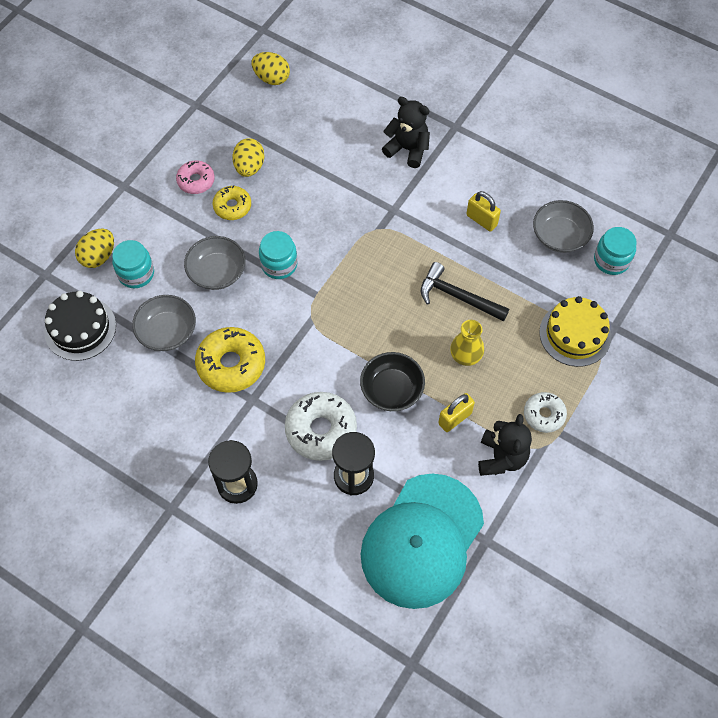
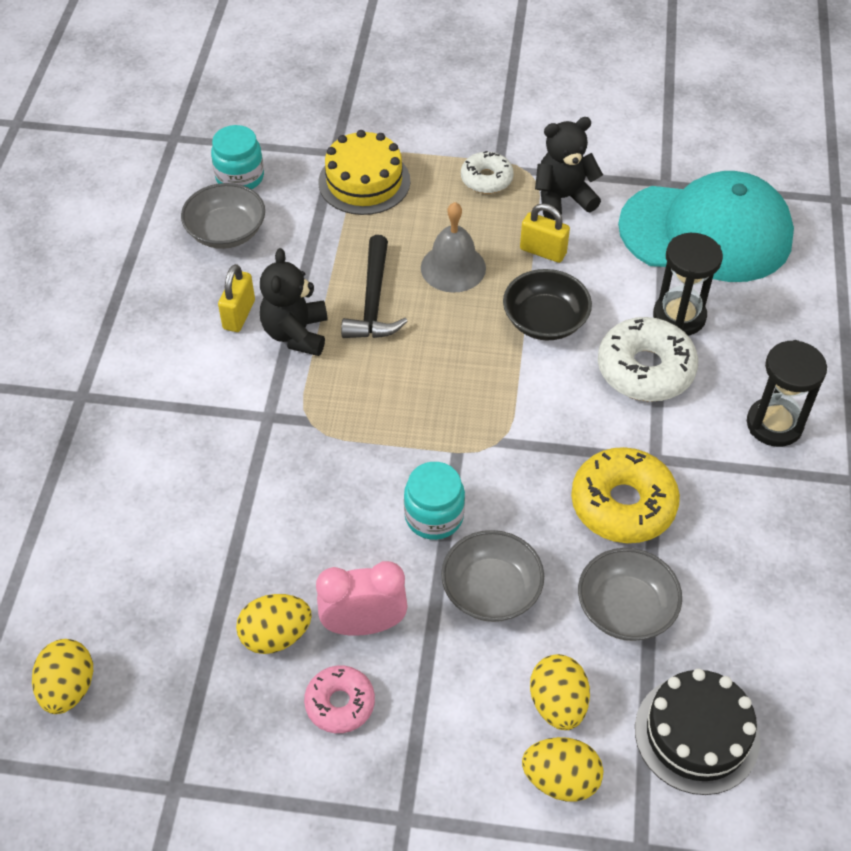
camera: 115 degrees left, 10 degrees down
(136, 273) = (558, 704): turquoise jar -> yellow egg
(232, 206) = (364, 625): yellow donut -> pink clock
(407, 149) = (149, 438): black teddy bear -> black teddy bear (296, 333)
(466, 355) = (453, 267): yellow vase -> grey bell

